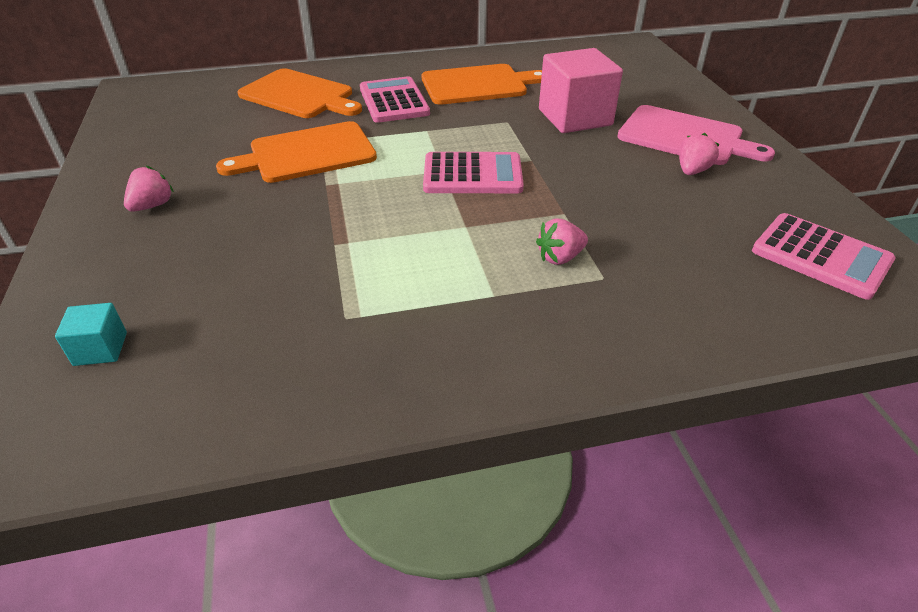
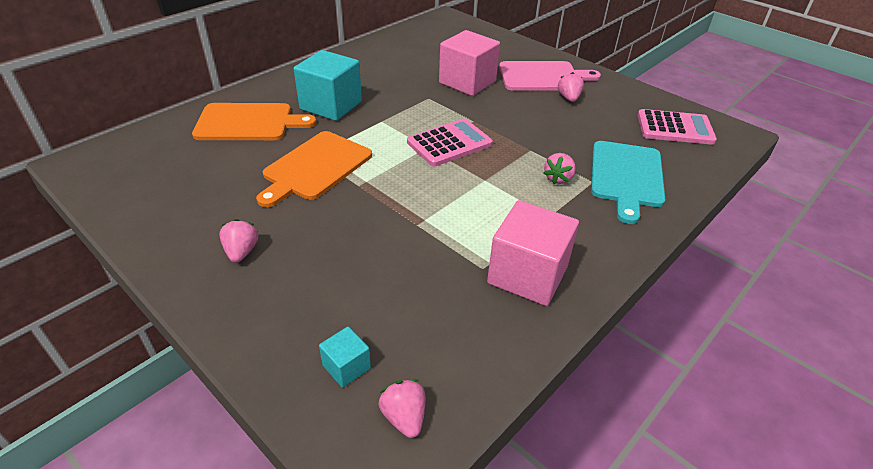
camera: 35 degrees left, 0 degrees up
(84, 425) = (404, 417): none -> pink strawberry
(385, 348) = (527, 275): none -> pink cube
(394, 101) = (331, 105): pink calculator -> turquoise cube
(478, 85) = (377, 75): orange cutting board -> none
(661, 290) = (626, 176): none -> turquoise cutting board

